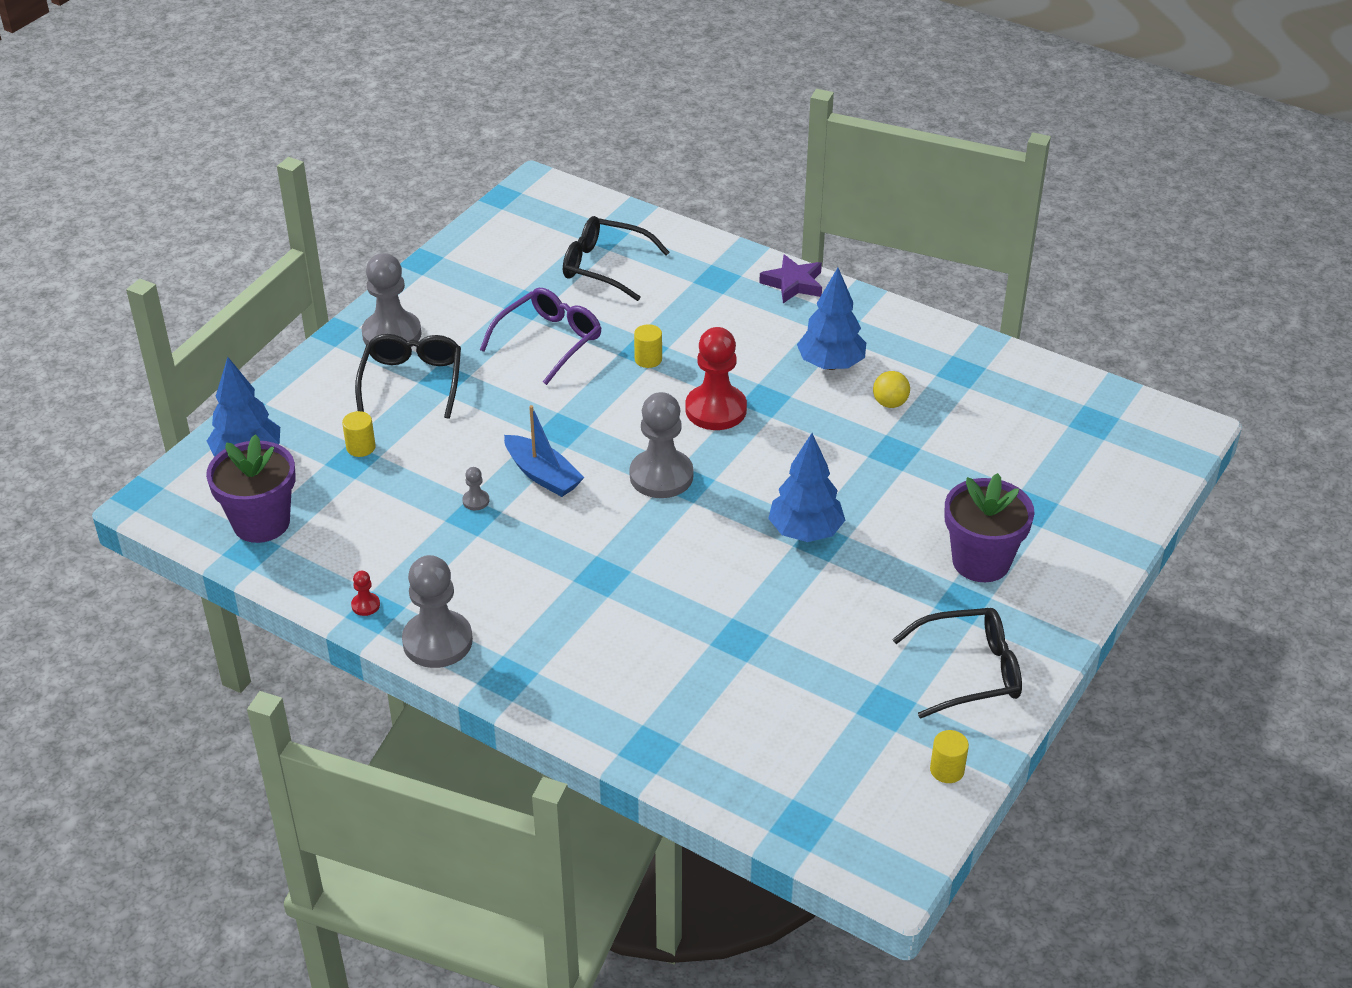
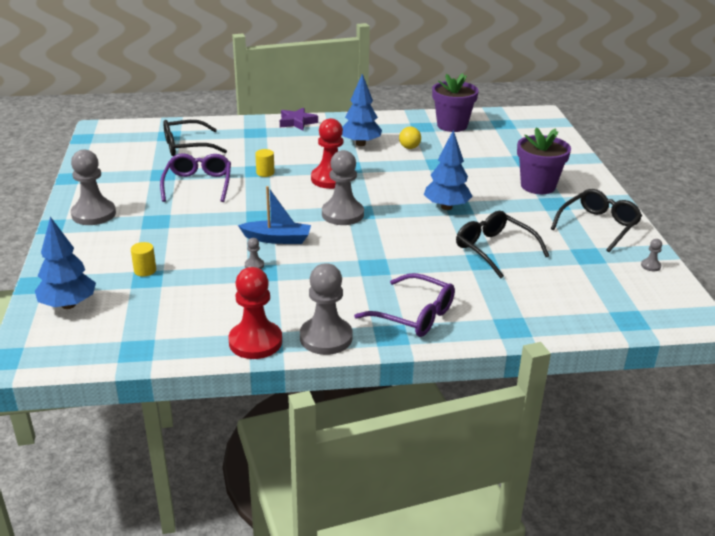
camera: 40 degrees left, 10 degrees down
(261, 522) = (125, 333): purple flower pot -> purple flower pot (452, 125)
(365, 605) = (255, 342): red pawn -> red pawn, size x2.41
(412, 381) = (137, 229): black glasses -> black glasses (494, 249)
(562, 668) = (414, 315): none -> purple glasses
(947, 770) = (650, 266): yellow cylinder -> grey pawn

